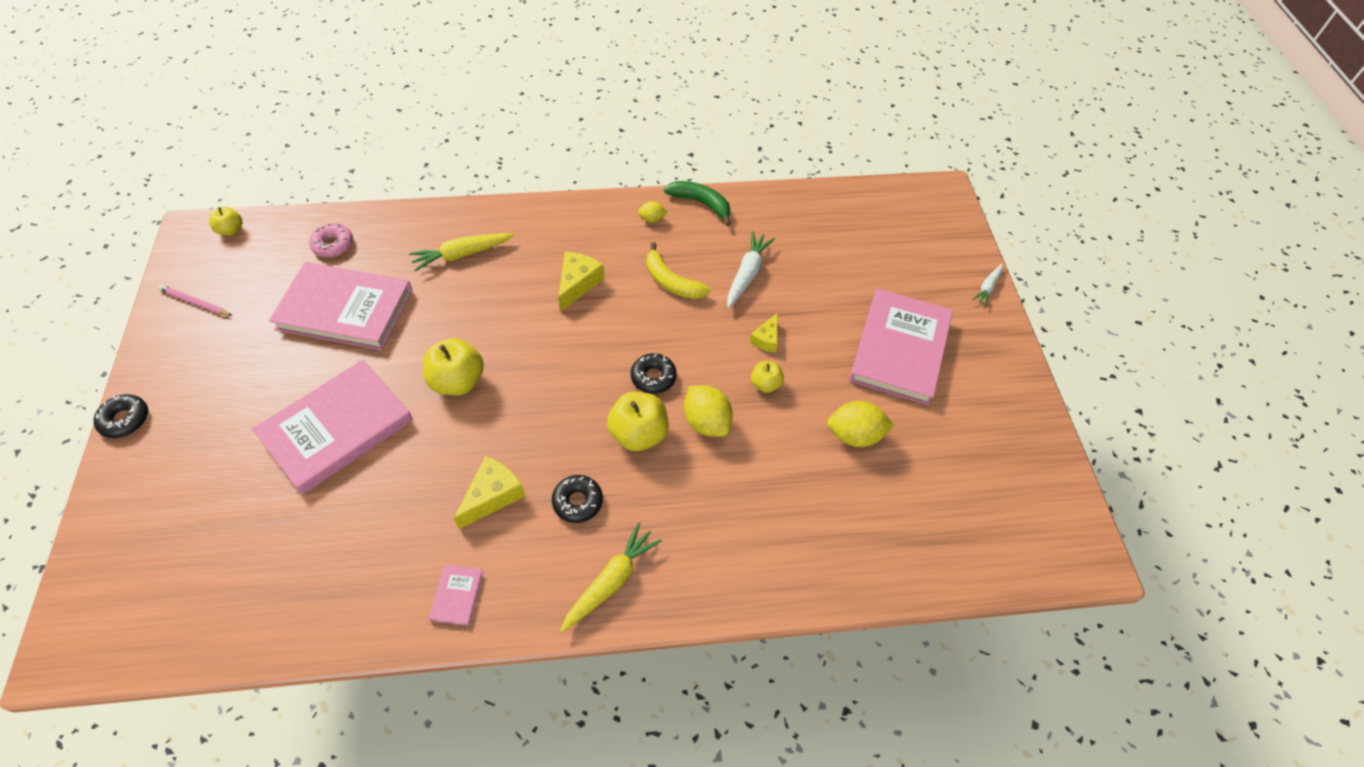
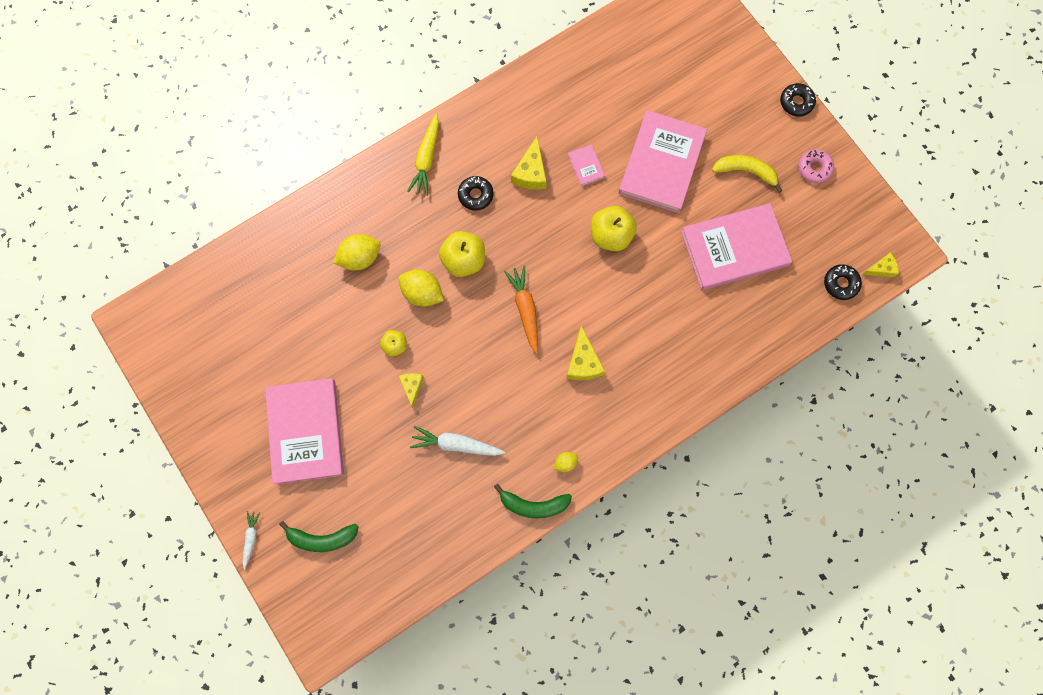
camera: 155 degrees right, 20 degrees up
(195, 302) = (841, 199): pink pencil -> none
(231, 230) = (881, 269): yellow apple -> yellow cheese
(333, 245) = (794, 297): pink donut -> pink donut (814, 168)
(457, 596) = (510, 108): pink book -> pink book (586, 166)
(462, 254) = (690, 341): yellow carrot -> none
(603, 354) = (525, 309): none -> orange carrot
(653, 377) = (478, 309): black donut -> black donut (841, 283)
(671, 282) = (512, 403): yellow banana -> yellow banana (746, 171)
(747, 274) = (456, 444): white carrot -> white carrot turned 105 degrees clockwise
(855, 435) = (314, 336): yellow lemon -> yellow lemon (360, 258)
(915, 259) = (322, 538): none -> green banana

